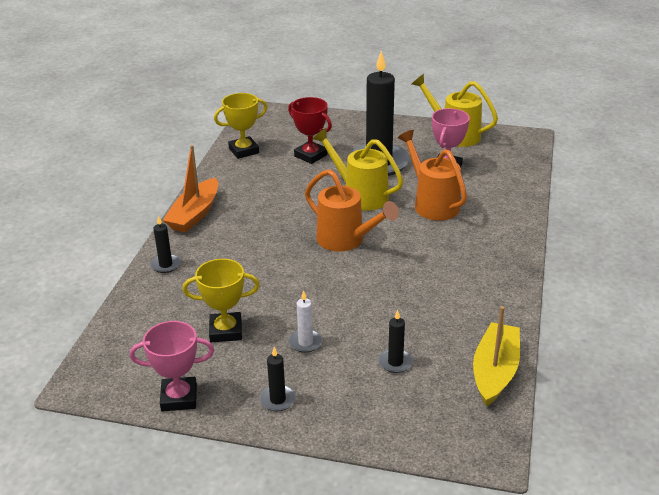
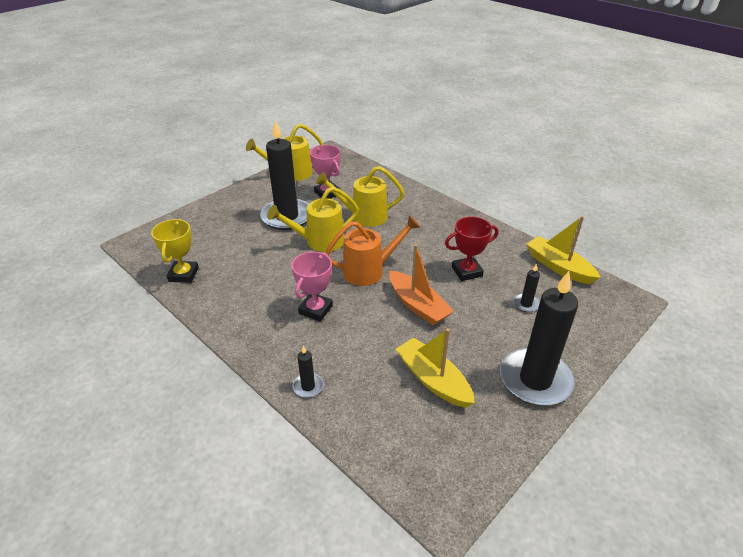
camera: 60 degrees left, 5 degrees up
(179, 398) = (502, 441): pink trophy -> pink trophy (315, 310)
(194, 214) = (248, 340): orange boat -> orange boat (418, 305)
(226, 331) = (433, 380): yellow trophy -> yellow boat
(277, 399) = (535, 380): black candle -> black candle, size x2.36
(305, 342) = (477, 339): white candle -> none
(310, 155) = (237, 243): red trophy -> red trophy (466, 271)
(432, 204) = (363, 216): orange watering can -> yellow watering can

